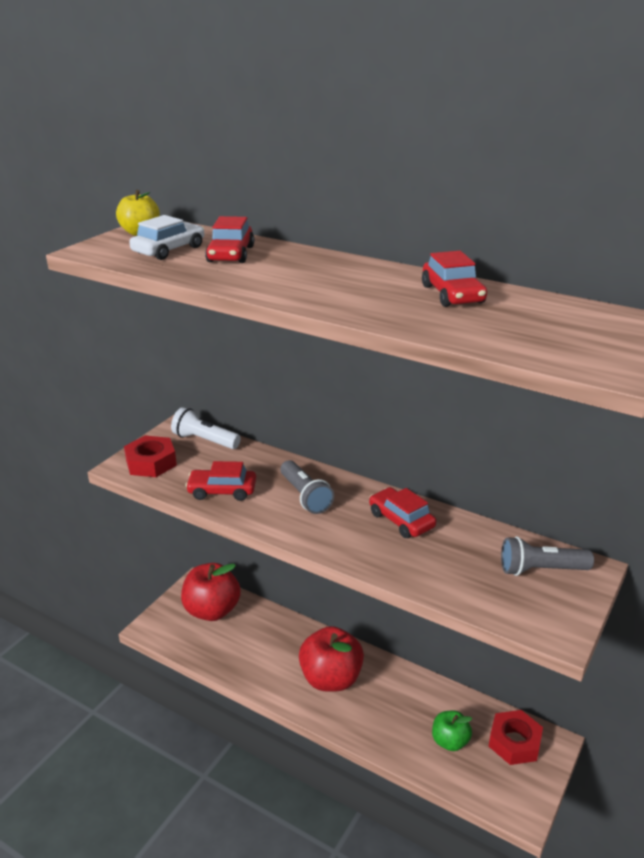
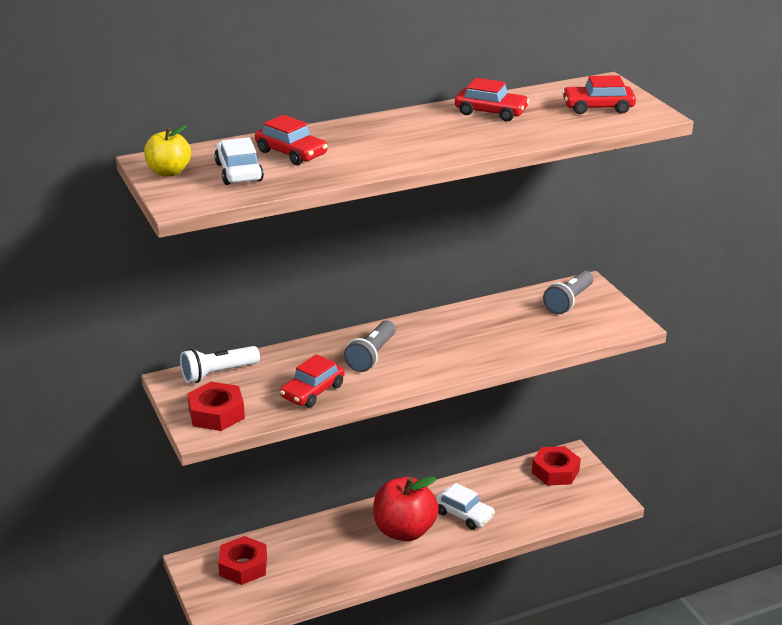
camera: 55 degrees left, 0 degrees up
(212, 610) = (243, 566): red apple -> red nut
(305, 496) = (371, 356): grey flashlight -> grey flashlight turned 105 degrees clockwise
(388, 706) = (464, 514): none -> white car
(401, 520) = (454, 328): red car -> red car (598, 107)
(450, 741) = (525, 501): green apple -> none

